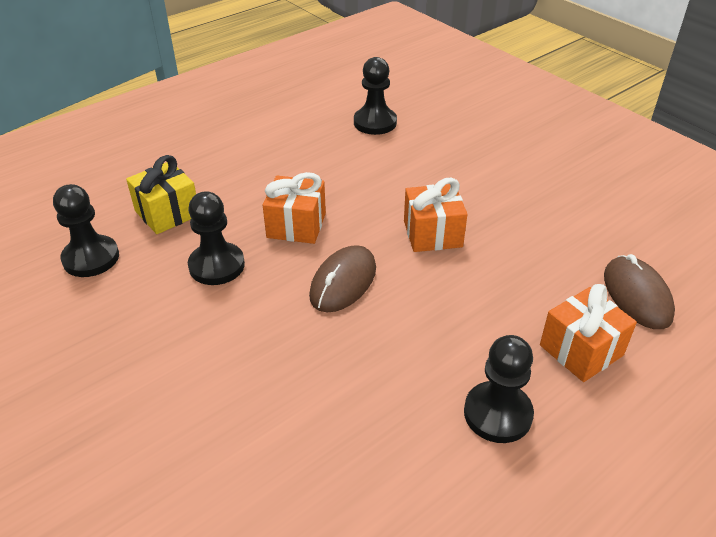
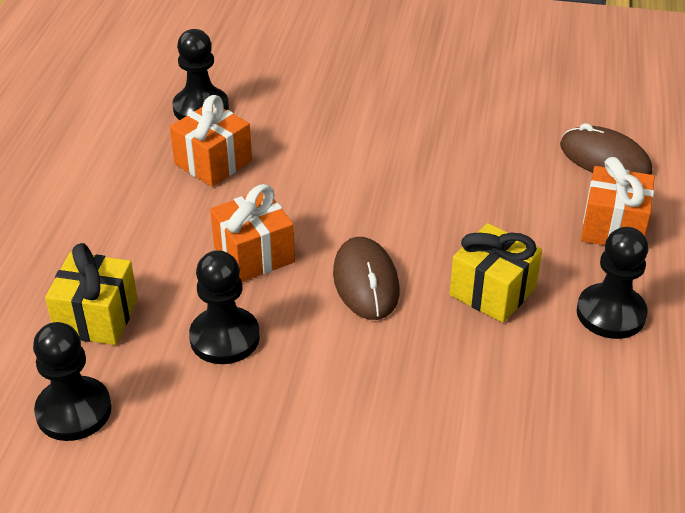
camera: 40 degrees left, 0 degrees up
(423, 340) = (492, 292): none -> yellow gift
(432, 234) = (390, 193): orange gift -> orange gift (213, 162)

